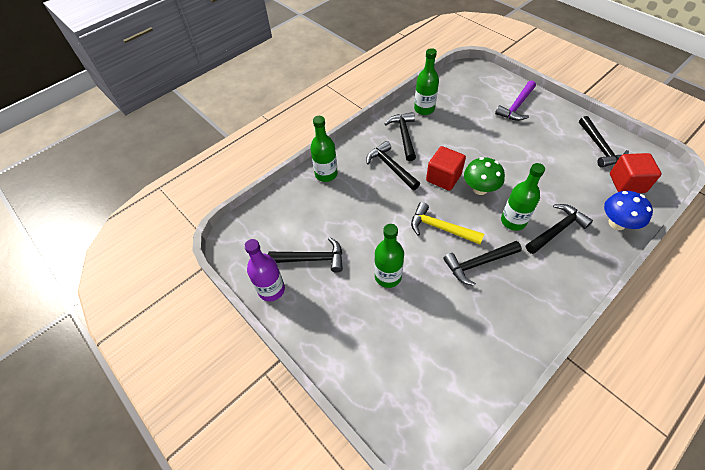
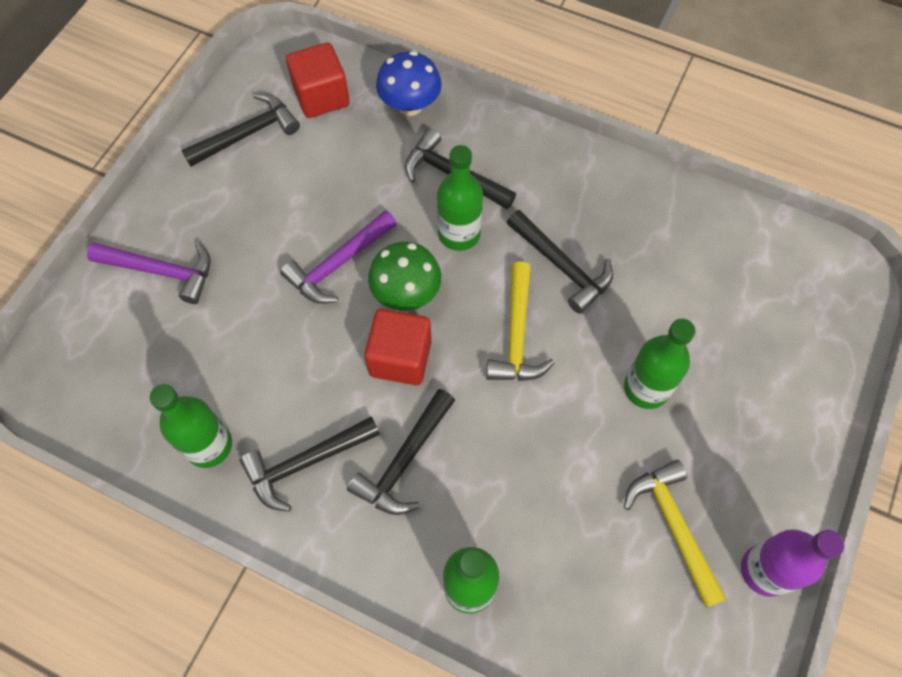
camera: 115 degrees left, 10 degrees up
(312, 259) = (673, 526): black hammer -> yellow hammer
(505, 166) = (338, 264): none -> purple hammer

